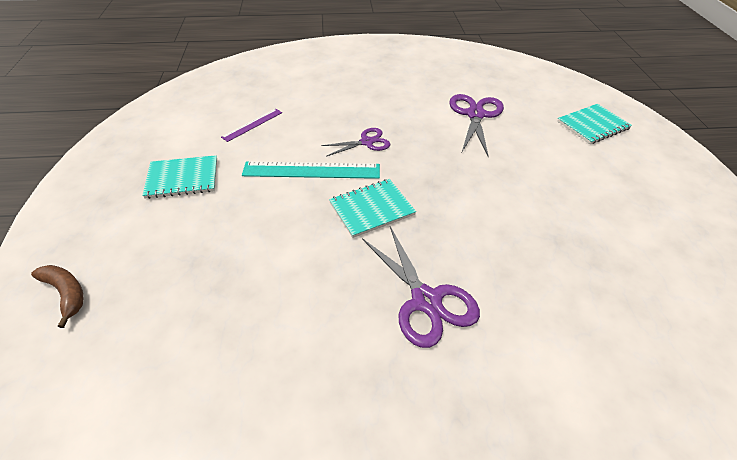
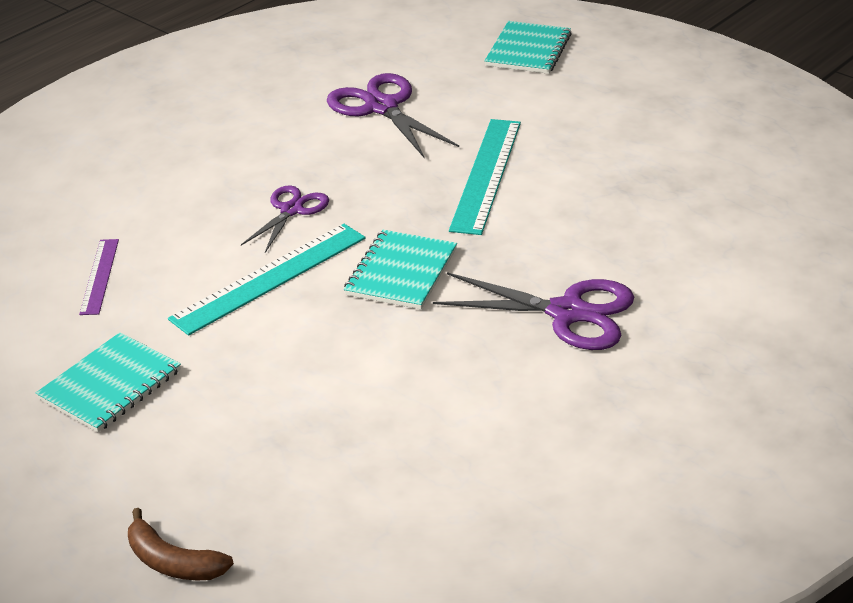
camera: 40 degrees left, 10 degrees down
(66, 293) = (173, 562): brown banana -> brown banana turned 150 degrees counterclockwise
(484, 182) = (486, 175): none -> turquoise ruler

